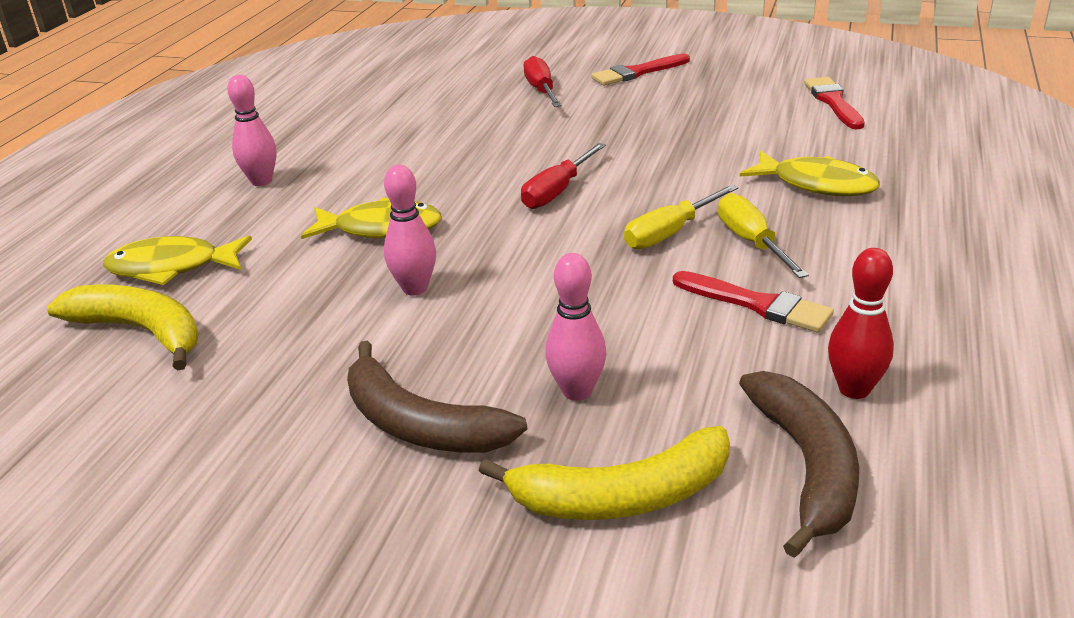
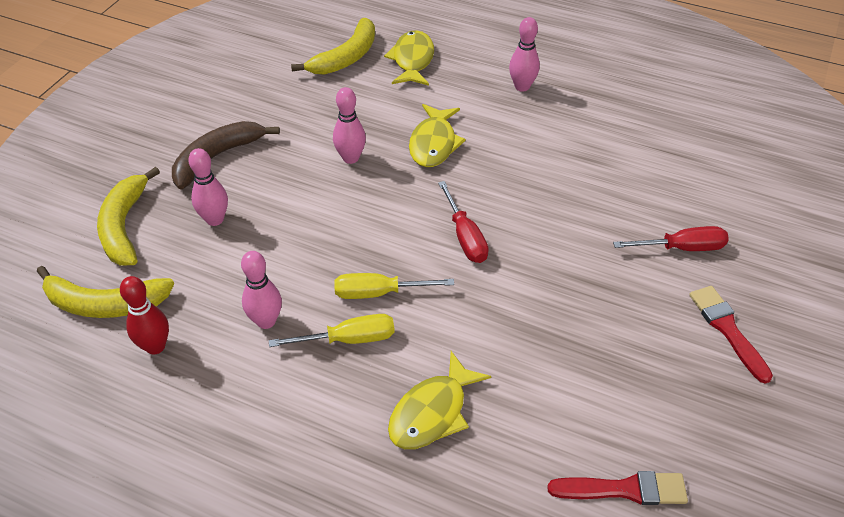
camera: 95 degrees right, 15 degrees up
(557, 191) = (465, 237): red screwdriver -> red screwdriver turned 150 degrees counterclockwise
(670, 233) = (379, 293): yellow screwdriver -> yellow screwdriver turned 60 degrees counterclockwise
(756, 304) = (266, 321): red brush -> pink bowling pin
(806, 466) = (105, 304): brown banana -> yellow banana

